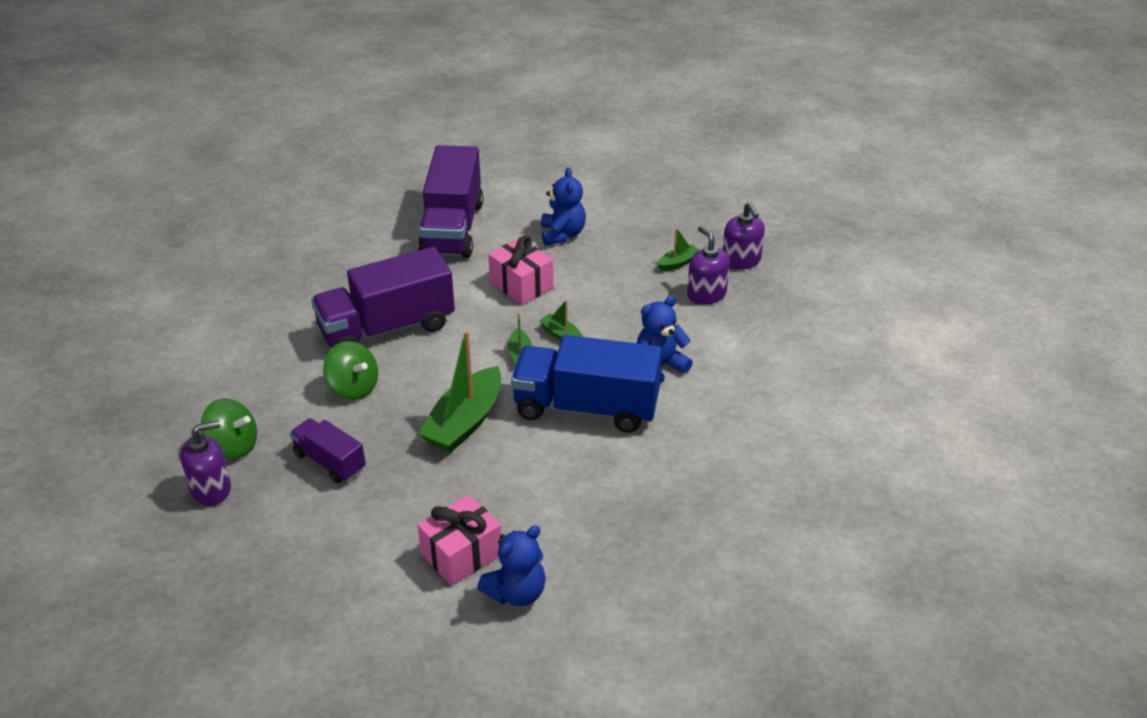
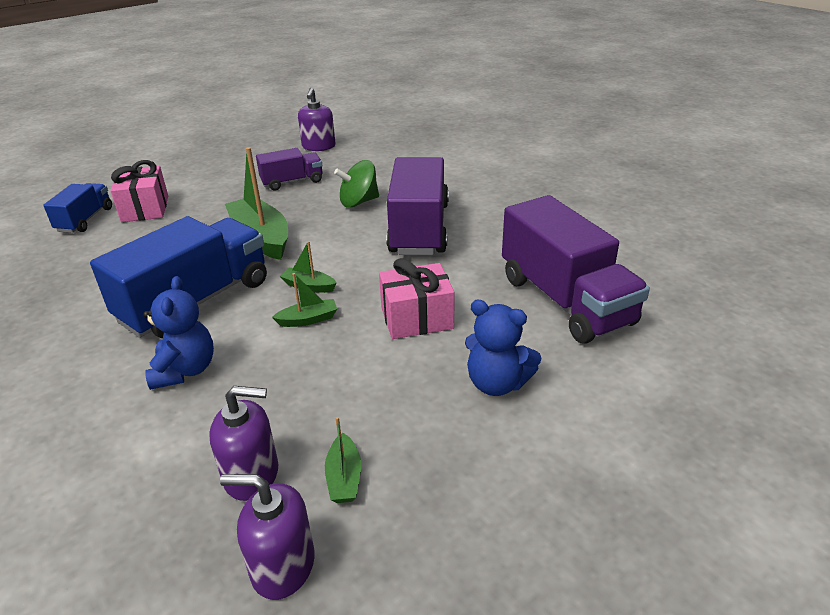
camera: 120 degrees right, 5 degrees down
(233, 445) = (349, 156): green spinning top -> none
(452, 228) = (565, 300): purple truck -> purple truck turned 150 degrees counterclockwise
(516, 592) = (85, 220): blue teddy bear -> blue truck

